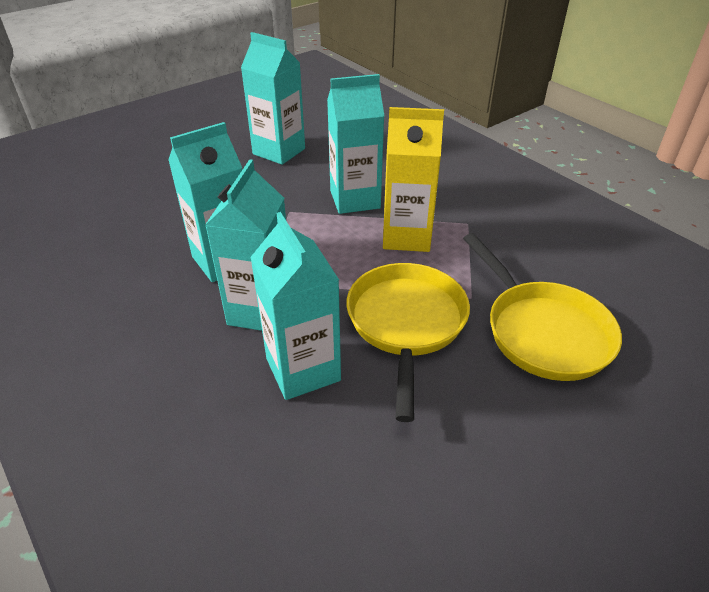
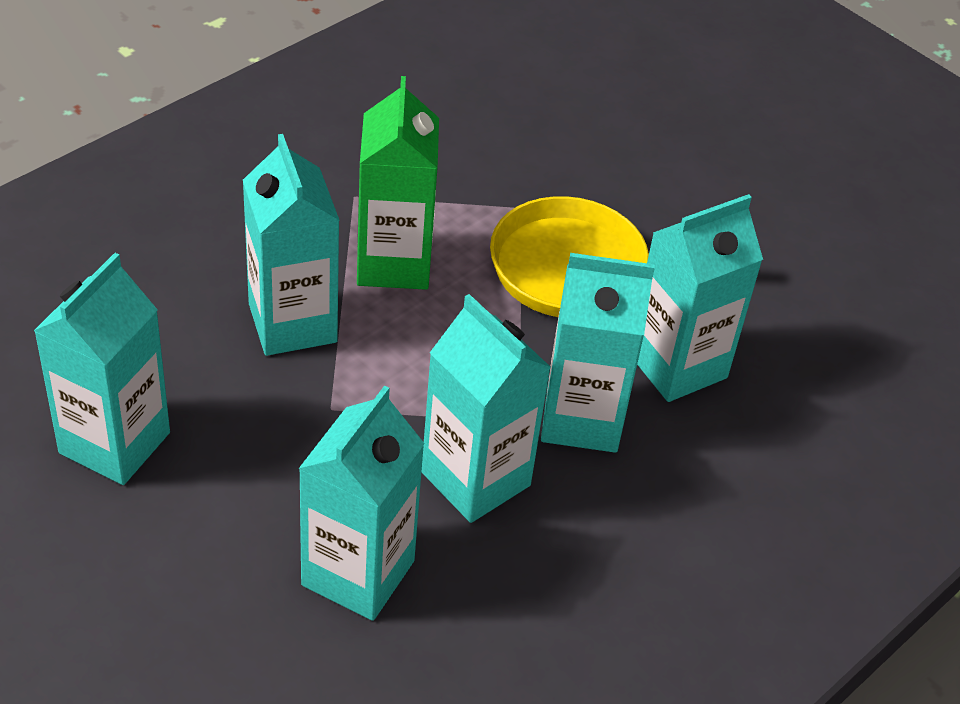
camera: 100 degrees left, 5 degrees up
(175, 217) = (358, 573): none -> turquoise carton
(406, 236) = (393, 263): yellow carton -> green carton
(543, 331) = (571, 154): yellow pan -> none

